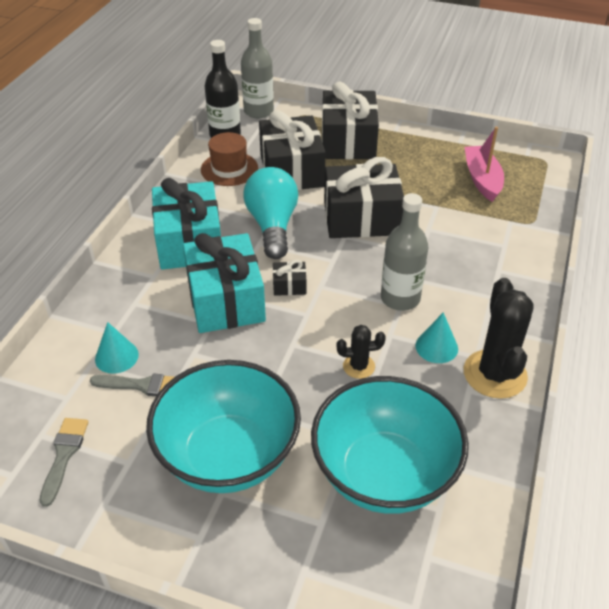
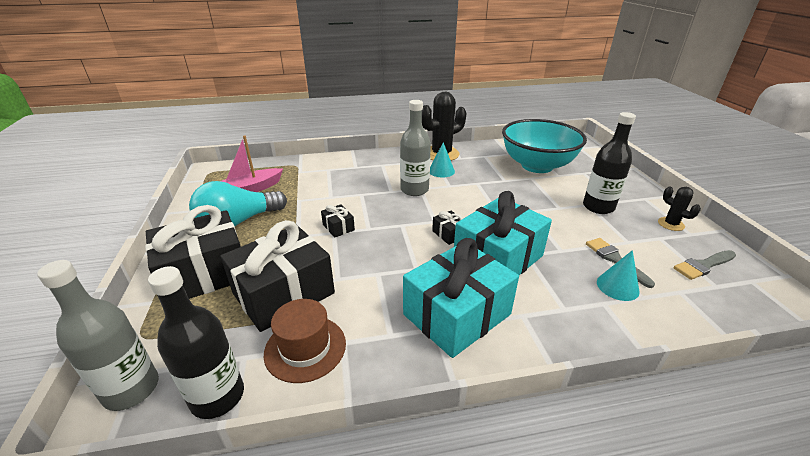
camera: 120 degrees left, 10 degrees down
(228, 455) = (598, 207): turquoise bowl -> black bottle
(272, 225) = (385, 270): turquoise light bulb -> turquoise light bulb (238, 222)
(358, 366) = (485, 188): black cactus -> black cactus (671, 224)
(361, 218) = (338, 227): black gift -> black gift, size x0.42

